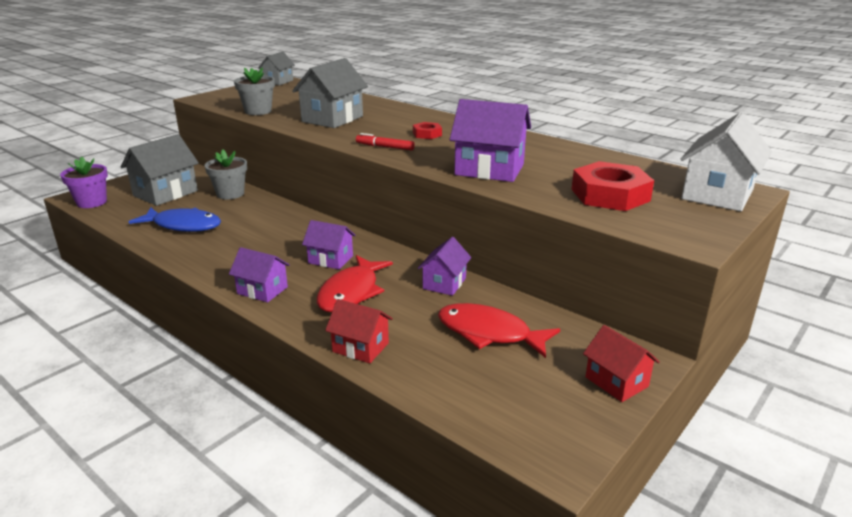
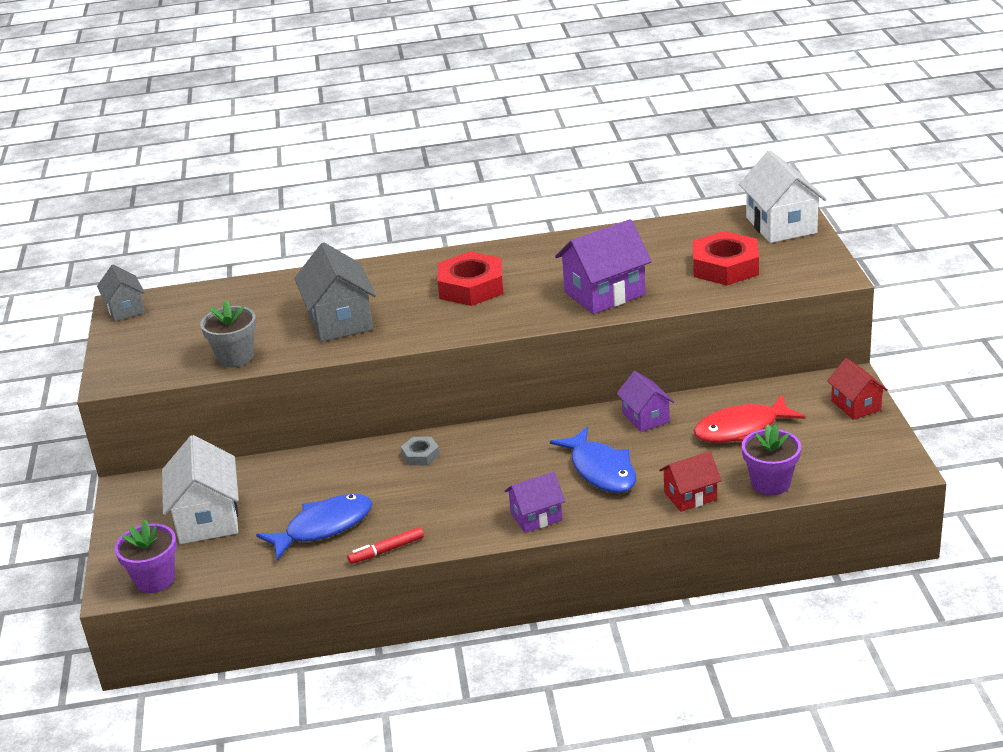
camera: 45 degrees left, 5 degrees up
(165, 193) = (208, 518): grey house -> white house
(230, 194) = (278, 473): grey flower pot -> none
(295, 224) = (420, 455): none -> grey nut
(330, 259) = (526, 460): purple house -> none
(351, 292) = (601, 470): red fish -> blue fish
(385, 147) = (473, 321): red marker -> red marker (386, 550)
(427, 134) = (471, 287): red nut -> red nut, size x2.01
(428, 383) = (770, 483): none -> purple flower pot
(616, 382) = (856, 405): red house -> red house turned 60 degrees clockwise

